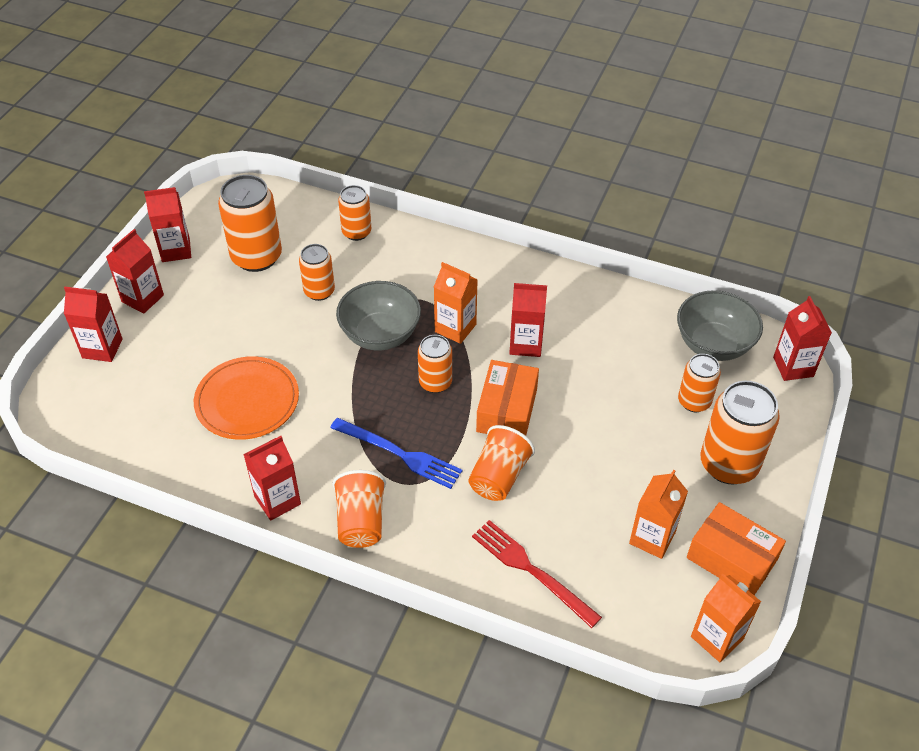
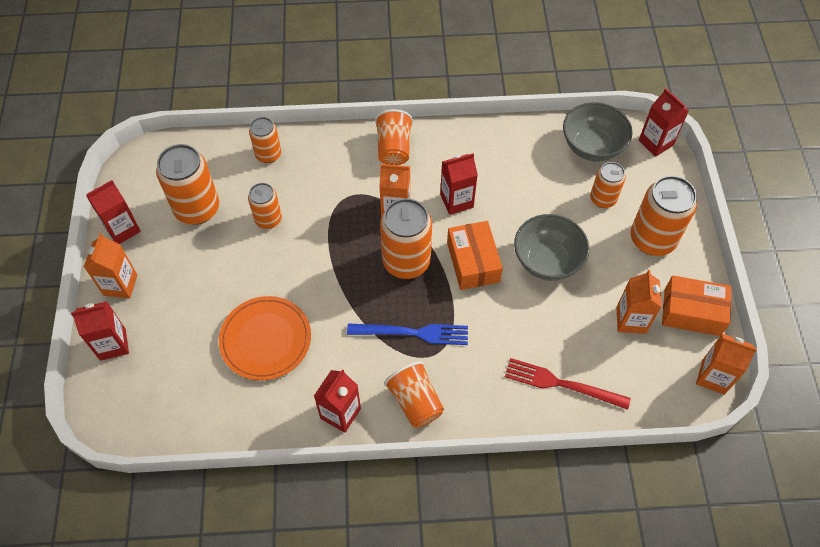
camera: 25 degrees left, 10 degrees up
(142, 298) = (120, 285): red carton -> orange carton
(380, 334) = (339, 238): grey bowl -> grey bowl (547, 261)
(435, 382) = (406, 261): orange can -> orange can, size x1.70
(499, 476) = (497, 319): orange cup -> orange cup (394, 148)

